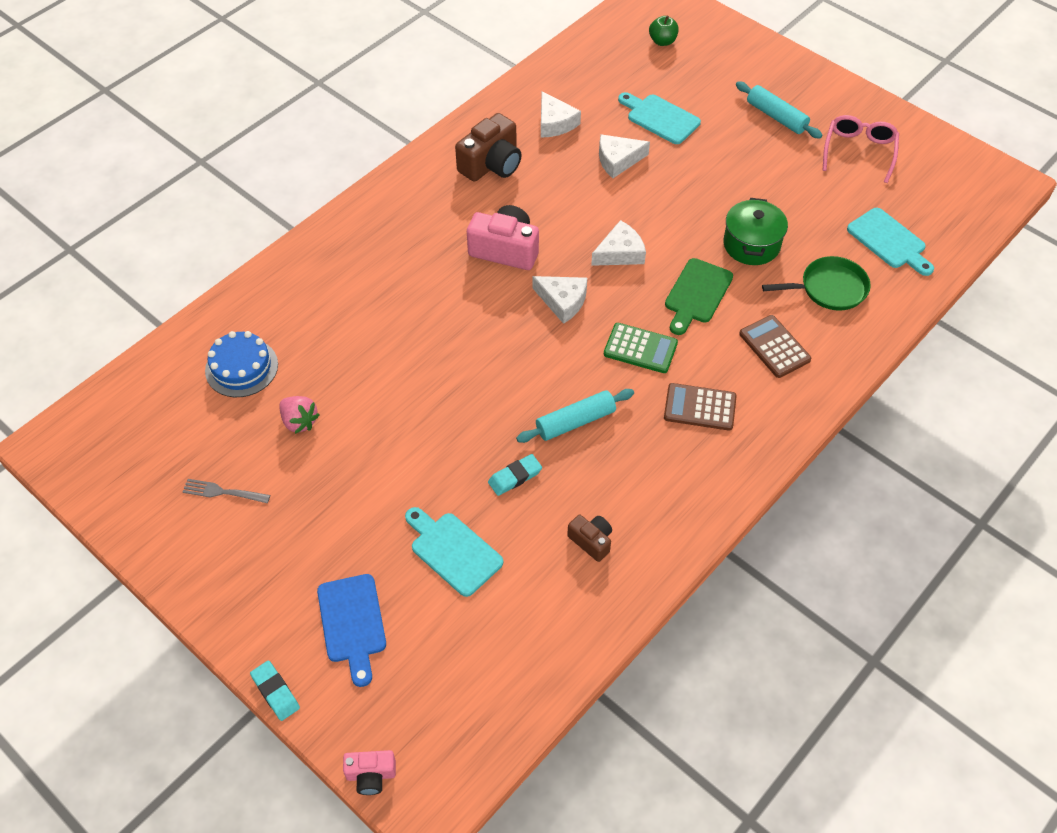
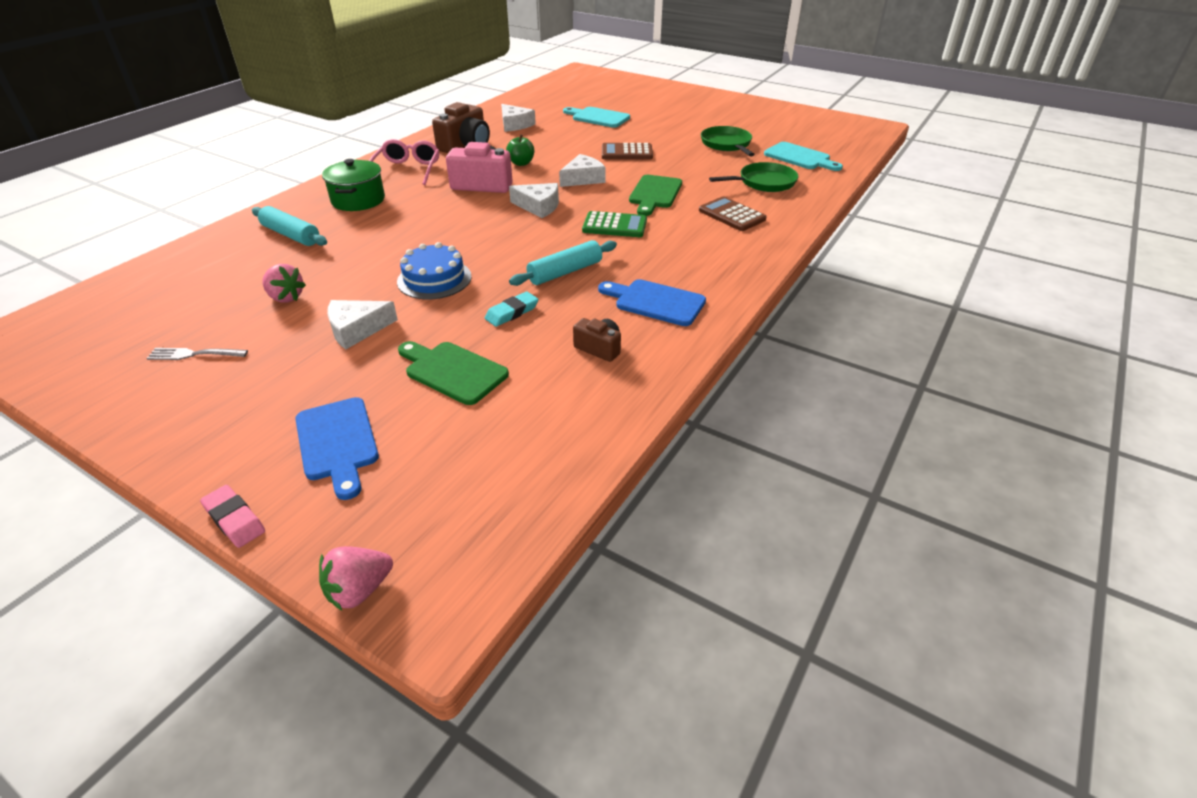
camera: 10 degrees left, 15 degrees down
(241, 367) = (229, 269): blue cake -> blue cake (434, 279)
(275, 692) = (234, 519): turquoise eraser -> pink eraser
(371, 775) = (359, 590): pink camera -> pink strawberry
(453, 551) = (453, 371): turquoise cutting board -> green cutting board
(618, 160) = (569, 137): white cheese -> white cheese (357, 329)
(658, 482) = (655, 302): none -> blue cutting board
(662, 41) = (590, 88): green apple -> green apple (521, 163)
(700, 407) = (679, 253): brown calculator -> brown calculator (626, 153)
(751, 244) = (691, 167): green pot -> green pot (358, 200)
(776, 117) = (687, 111): turquoise rolling pin -> turquoise rolling pin (291, 235)
(807, 201) = (726, 144): none -> green pan
(859, 151) = (756, 121): pink glasses -> pink glasses (407, 170)

